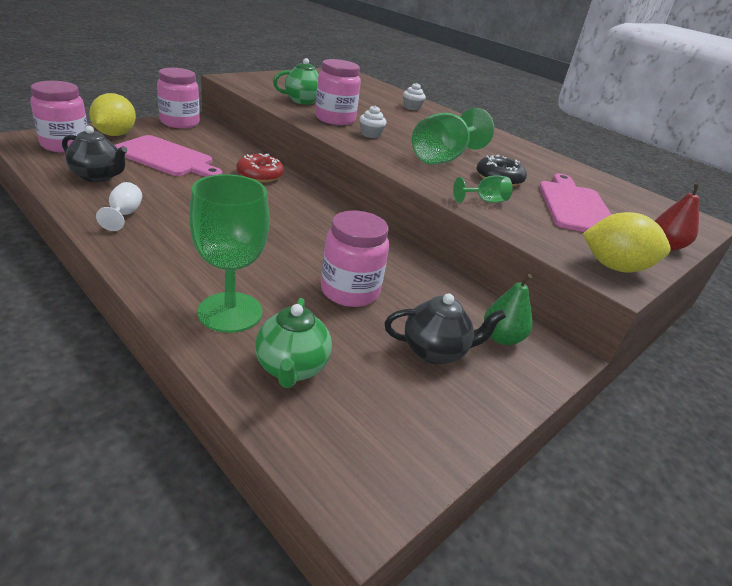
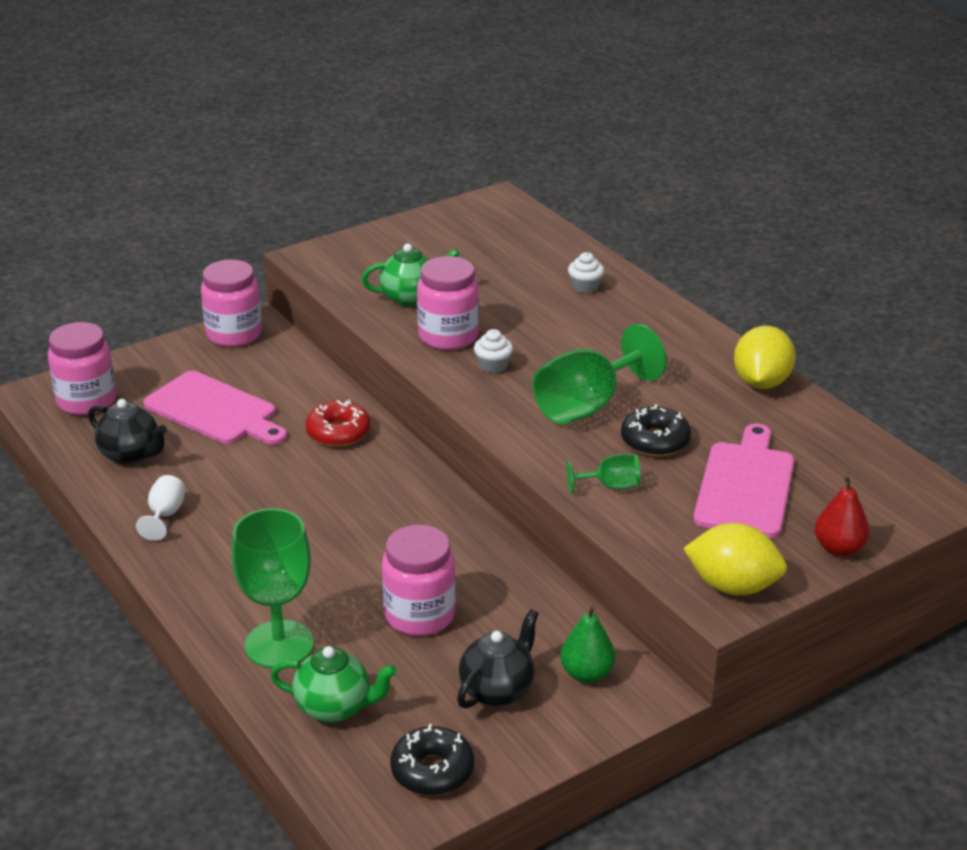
camera: 15 degrees right, 0 degrees up
(115, 134) = (147, 371): yellow lemon -> yellow lemon (761, 382)
(291, 368) = (335, 707): green teapot -> green teapot turned 90 degrees counterclockwise
(402, 430) = (432, 770): none -> black donut
(435, 351) = (497, 690): black teapot -> black teapot turned 60 degrees counterclockwise

